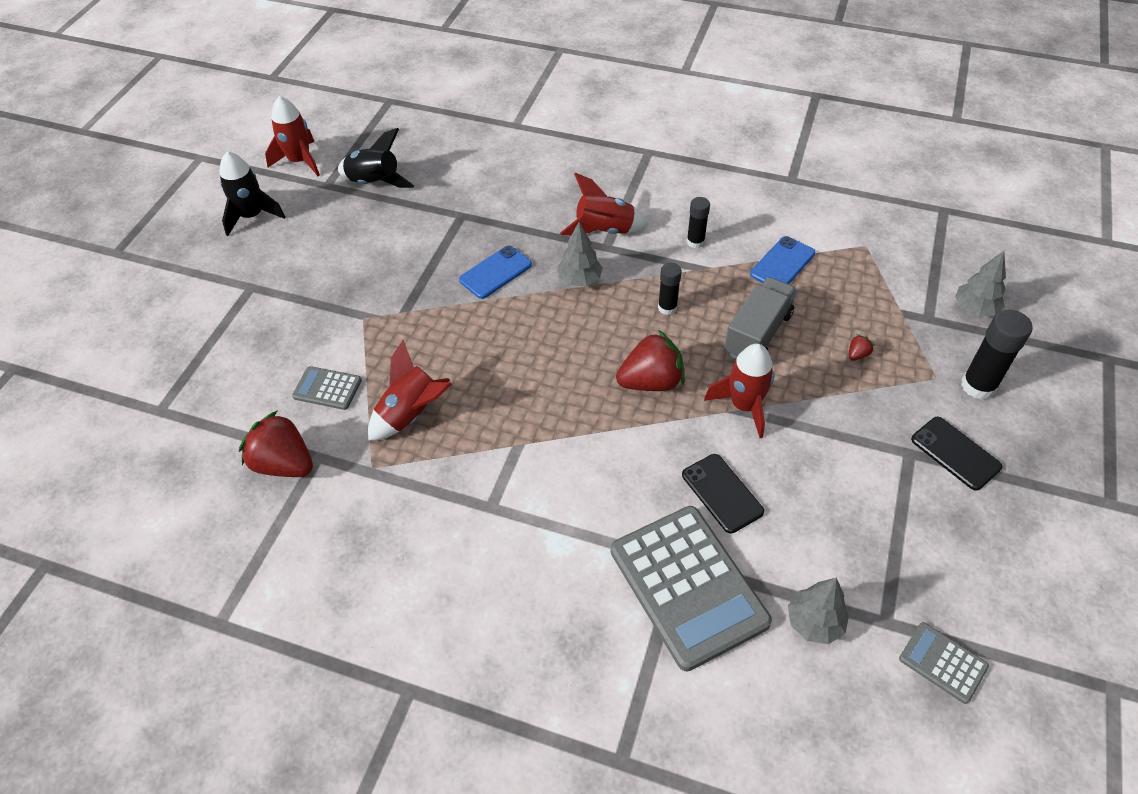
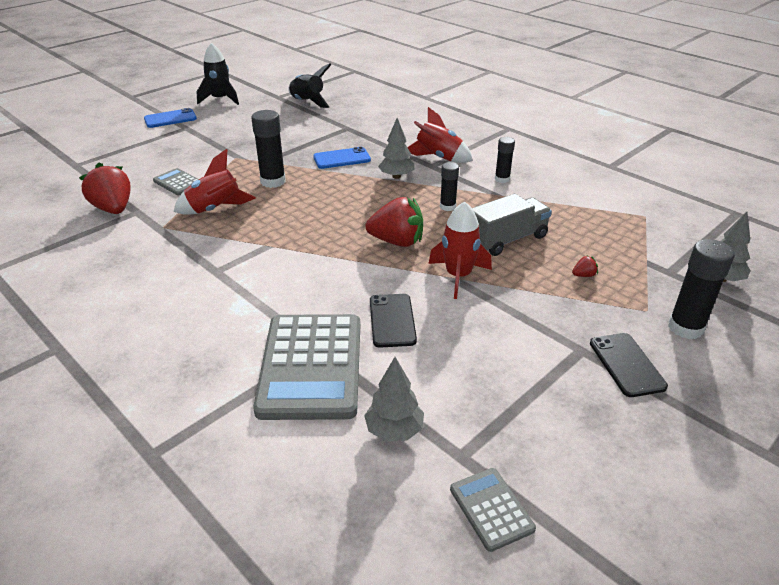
camera: 25 degrees right, 15 degrees down
(300, 161) = (273, 84): red rocket -> none
(443, 342) = (273, 181): none -> black glue stick
(782, 263) = (563, 207): blue phone -> blue phone (170, 119)

